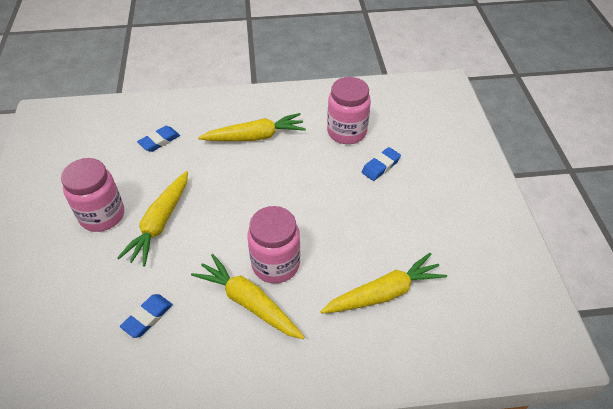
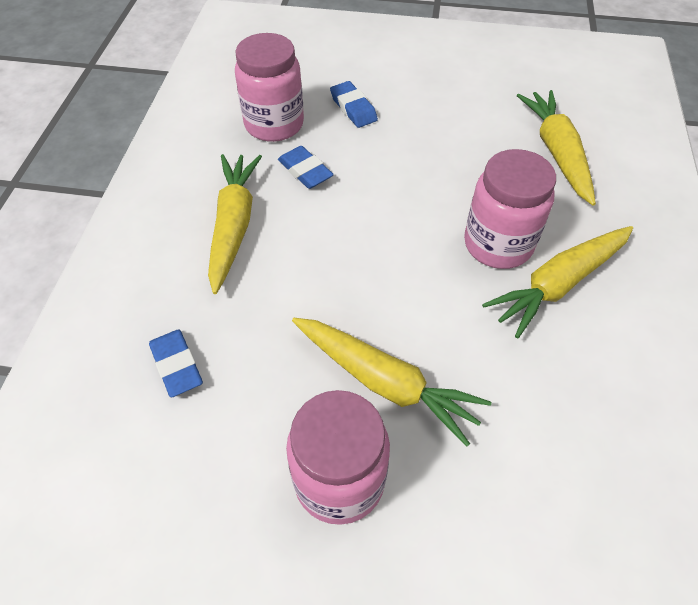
camera: 75 degrees left, 5 degrees up
(147, 317) = (575, 417): blue eraser -> blue eraser (305, 171)

